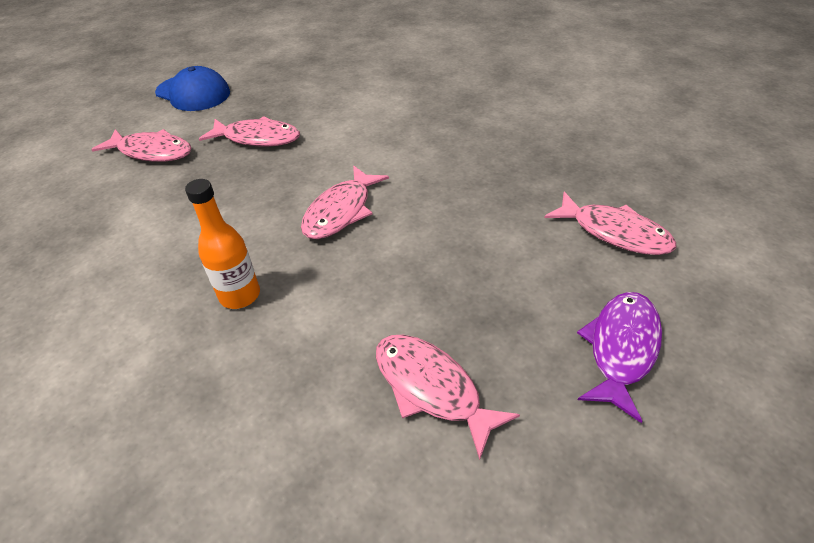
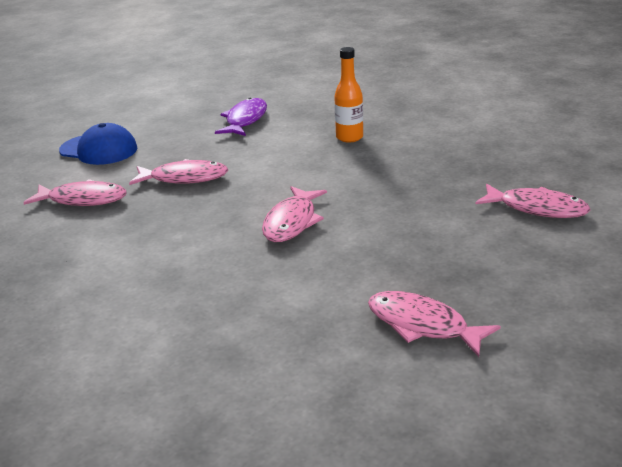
camera: 10 degrees left, 15 degrees down
(240, 295) = (228, 290): orange bottle -> orange bottle (349, 137)
(621, 348) = (566, 280): purple fish -> purple fish (245, 120)

